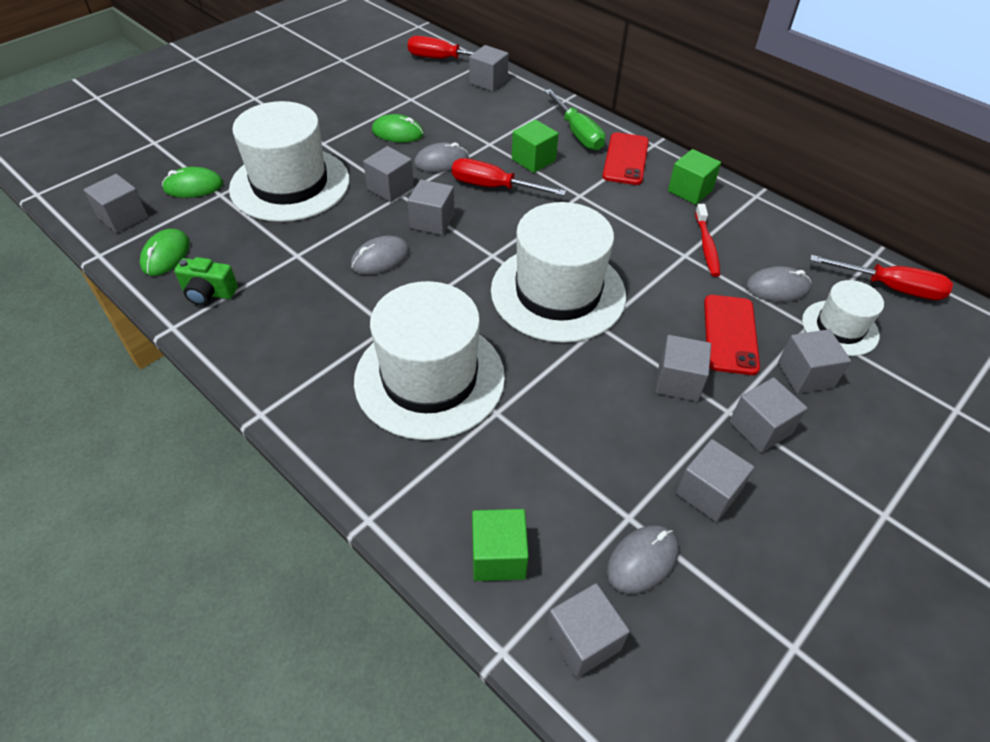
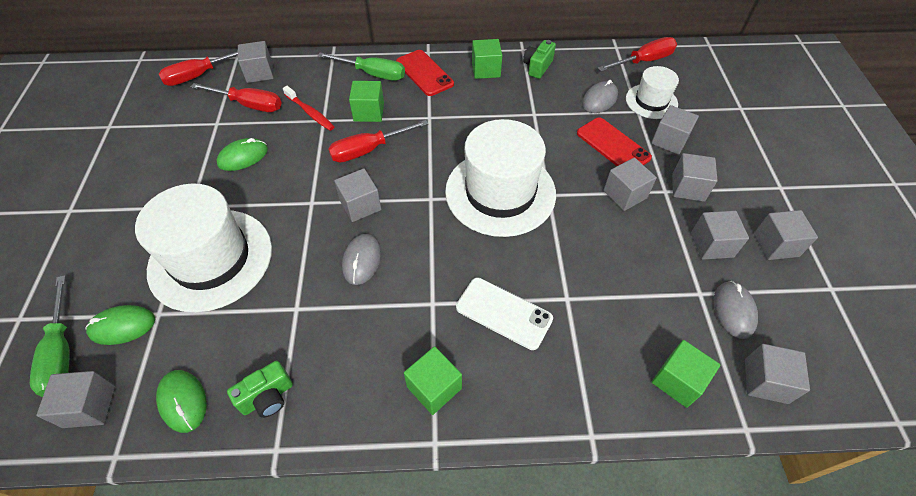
camera: 45 degrees left, 5 degrees up
(148, 177) = (61, 352): none -> green screwdriver
(193, 186) = (122, 326): green mouse -> green mouse turned 45 degrees clockwise
(309, 380) = (434, 387): none -> green cube
(390, 188) = (296, 203): grey cube -> grey cube (776, 245)
(429, 378) = (504, 313): white hat -> white phone
(441, 161) = (307, 157): grey mouse -> none
(450, 100) = (249, 105): none -> red screwdriver
(706, 246) = (537, 100): red toothbrush -> red toothbrush (310, 113)
(749, 219) = (537, 67): none -> green camera

